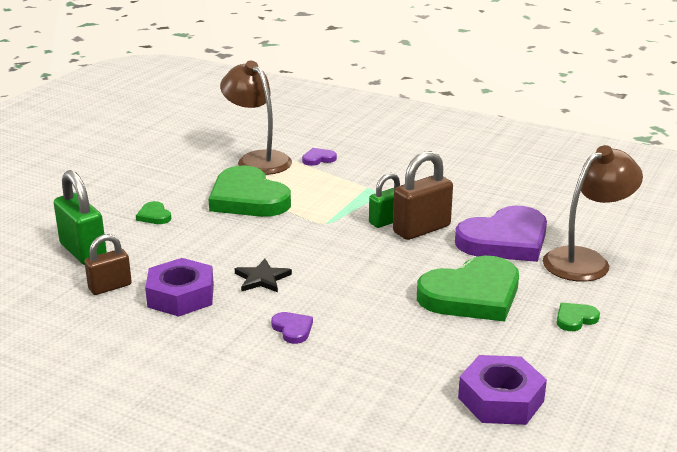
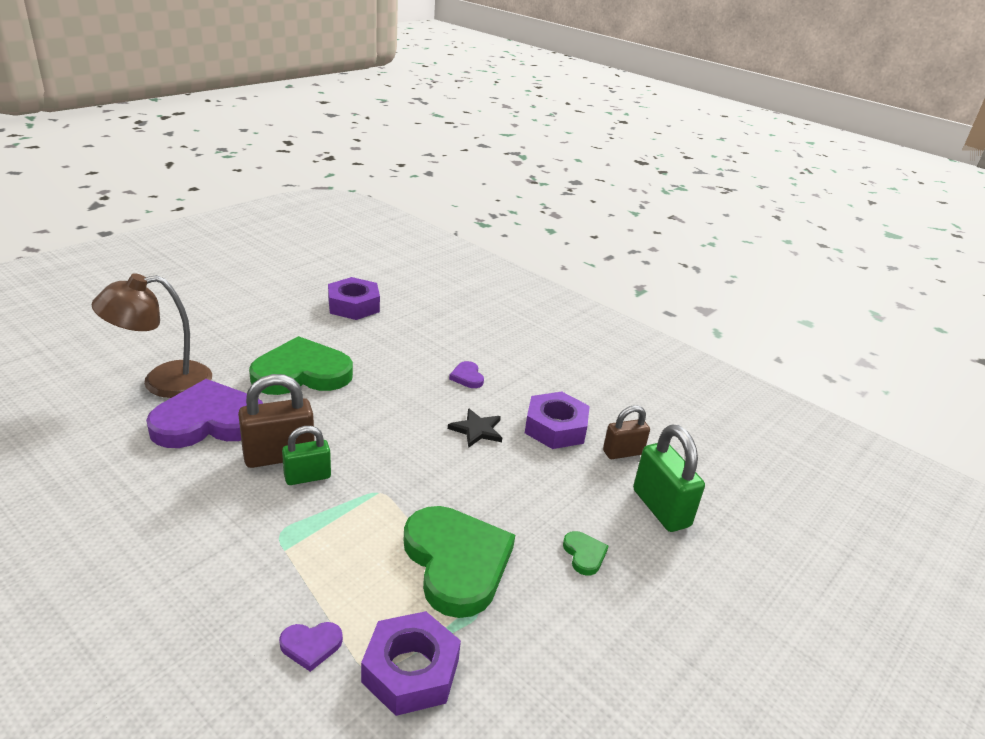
camera: 170 degrees left, 5 degrees up
(258, 159) = (411, 671): brown lamp -> purple nut
(575, 319) = (243, 338): green heart -> none

